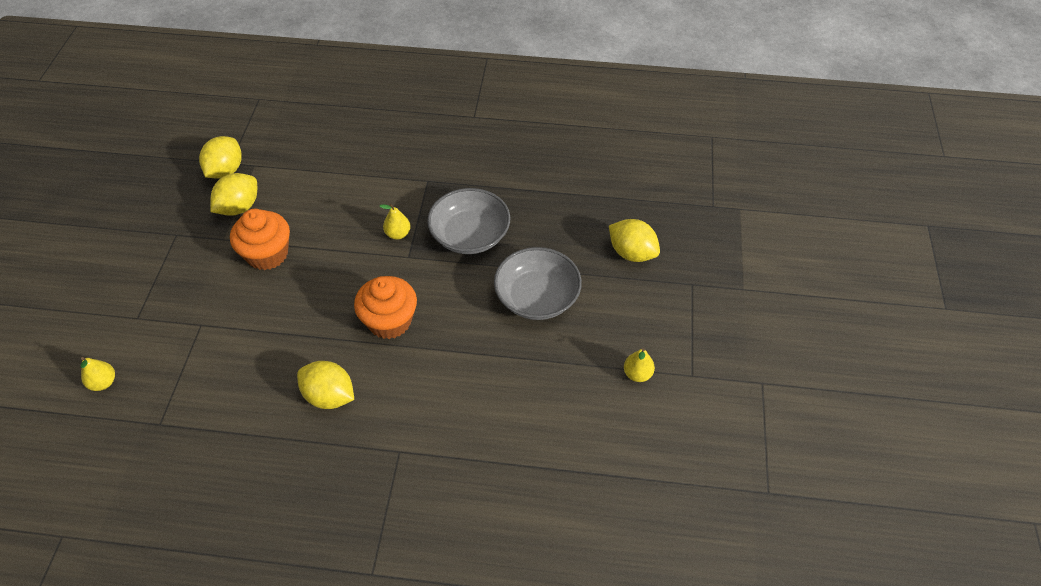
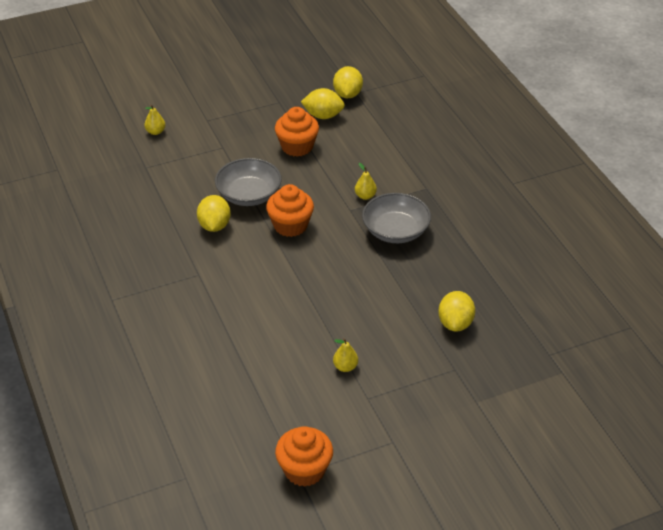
camera: 60 degrees right, 10 degrees down
(226, 171) = (347, 94): yellow lemon -> yellow lemon turned 75 degrees counterclockwise
(537, 297) = (370, 288): grey bowl -> grey bowl (249, 195)
(765, 483) = (304, 470): none -> orange cupcake

